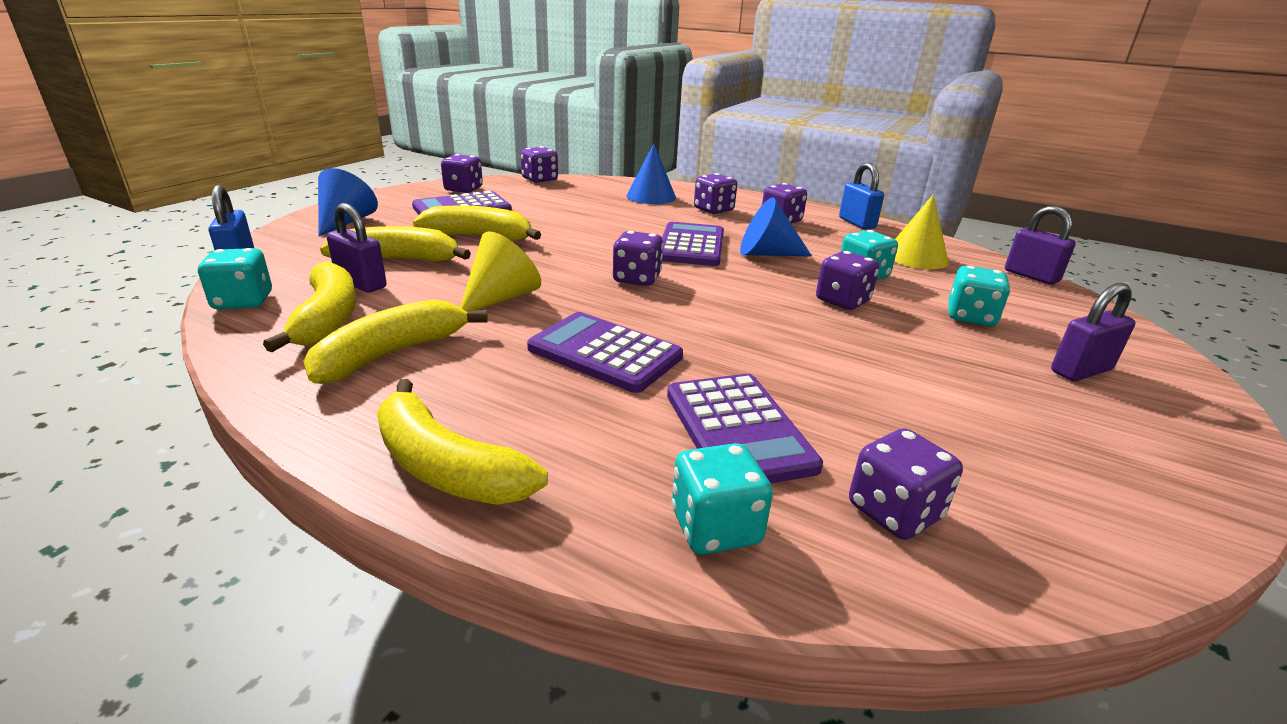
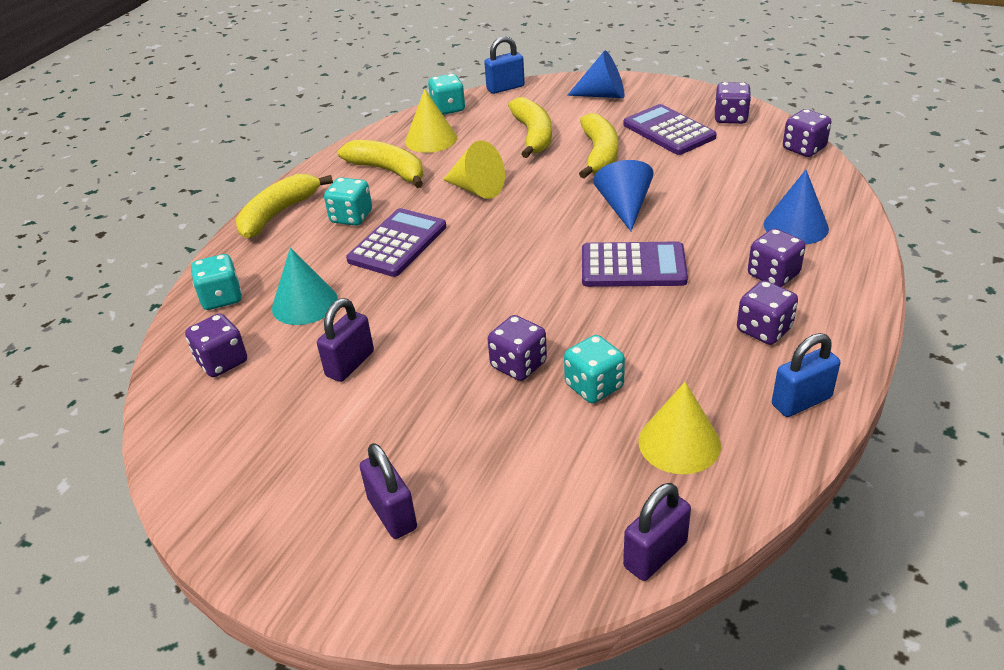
camera: 90 degrees right, 10 degrees up
(327, 318) = (431, 139): yellow banana -> yellow cone
(361, 283) = (485, 134): purple padlock -> purple padlock (350, 364)
(637, 279) = (533, 243): purple dice -> none
(738, 430) = (304, 303): purple calculator -> turquoise cone
(766, 254) = (633, 317): blue cone -> blue cone (624, 207)
(970, 317) = (501, 457): turquoise dice -> turquoise dice (351, 217)

